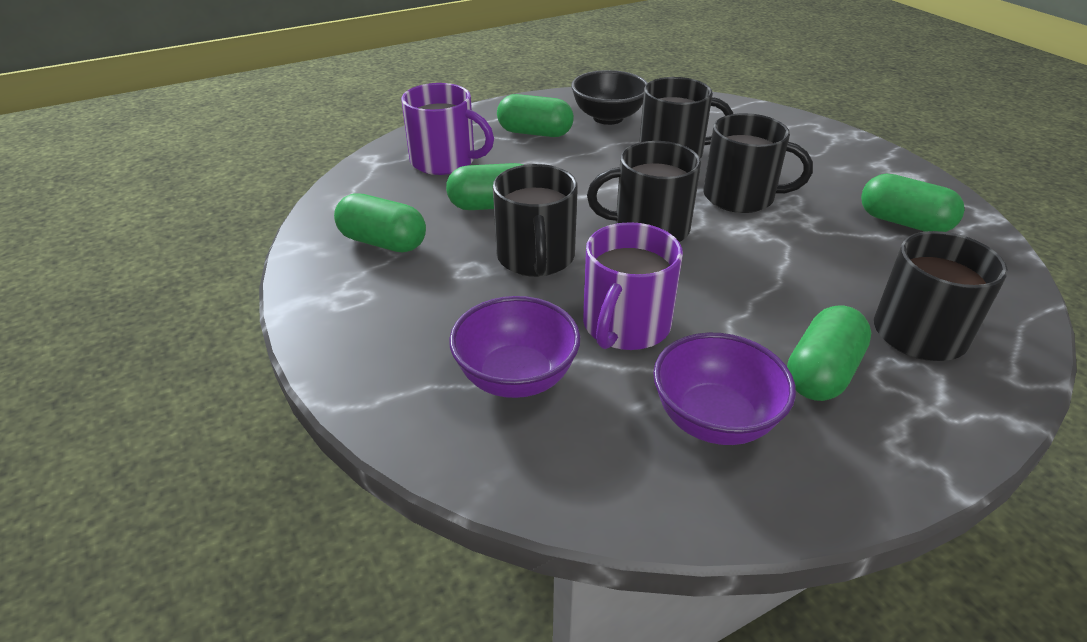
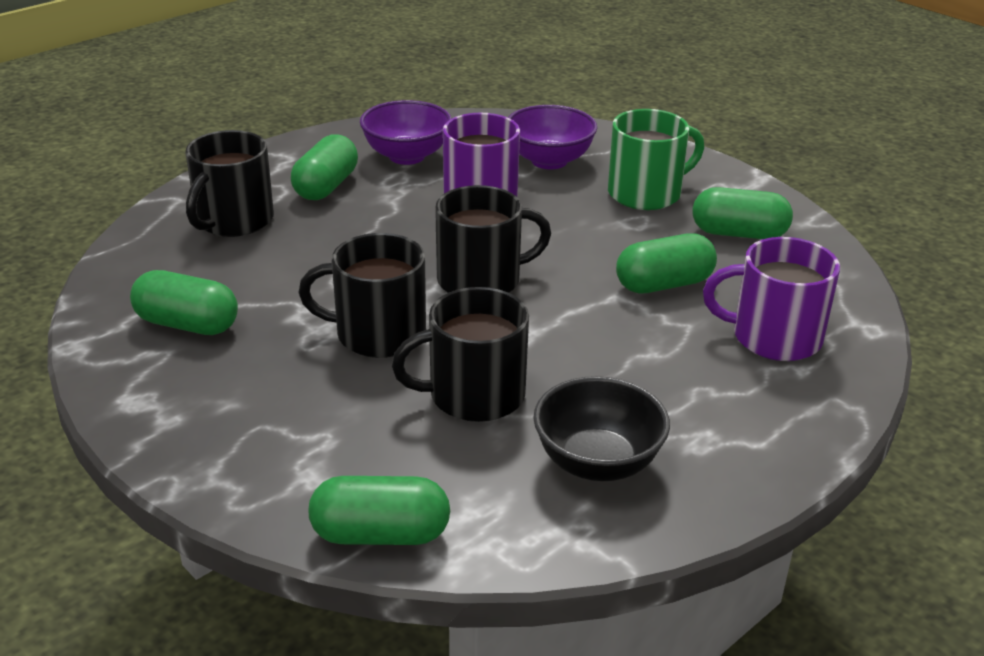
camera: 165 degrees right, 5 degrees down
(432, 304) = (646, 193): none -> green mug
(535, 133) = (693, 408): green capsule -> green capsule (380, 534)
(536, 257) = (583, 238): black mug -> none

